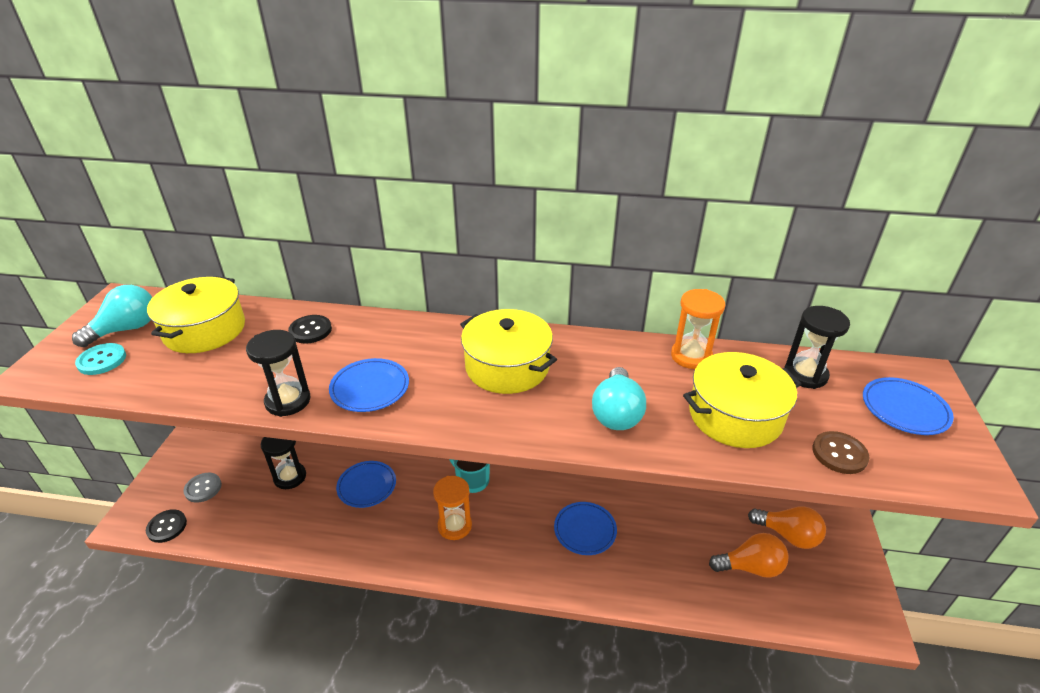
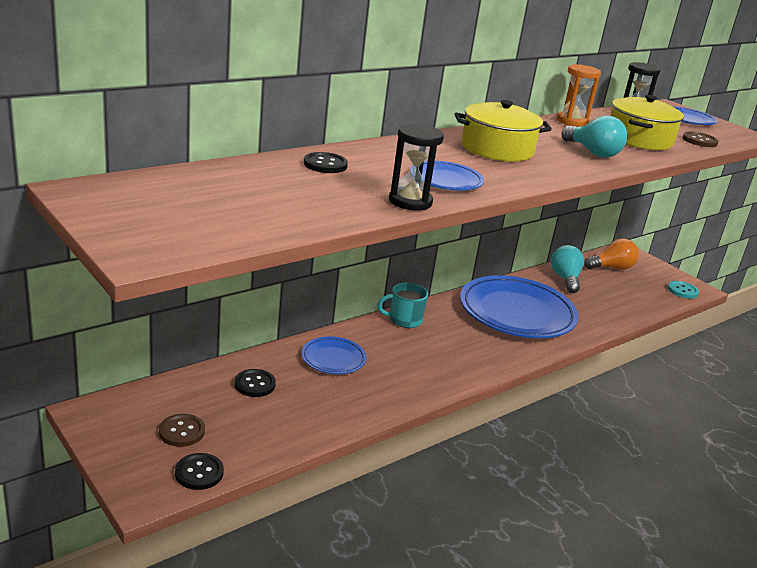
camera: 50 degrees left, 10 degrees down
(102, 360) = (189, 228): turquoise button -> turquoise button (682, 291)
(126, 329) = (153, 205): turquoise light bulb -> turquoise light bulb (565, 279)
(203, 488) = (182, 431): grey button -> brown button
(205, 330) = (234, 186): yellow pot -> none
(290, 477) = (255, 384): black hourglass -> black button
(454, 526) = (438, 349): orange hourglass -> none
(585, 530) = (516, 313): blue plate -> blue plate, size x2.10
(750, 567) = (618, 290): orange light bulb -> none

